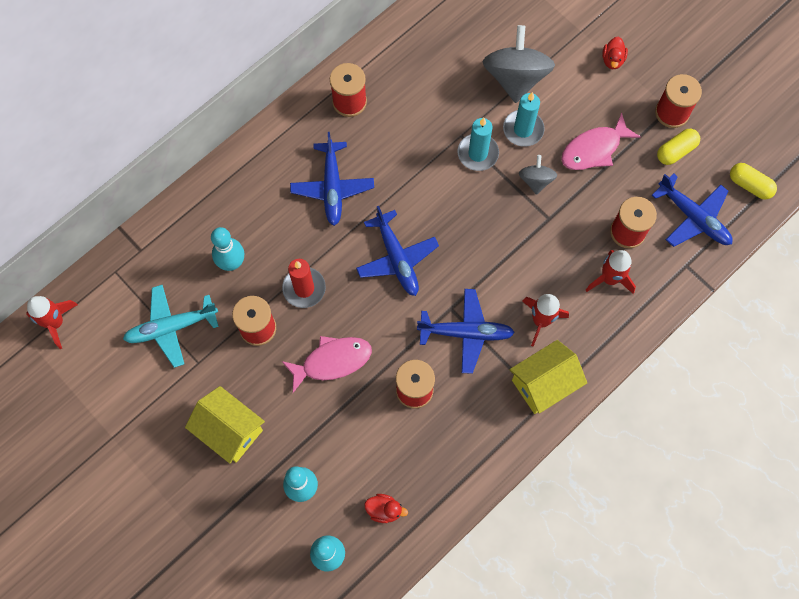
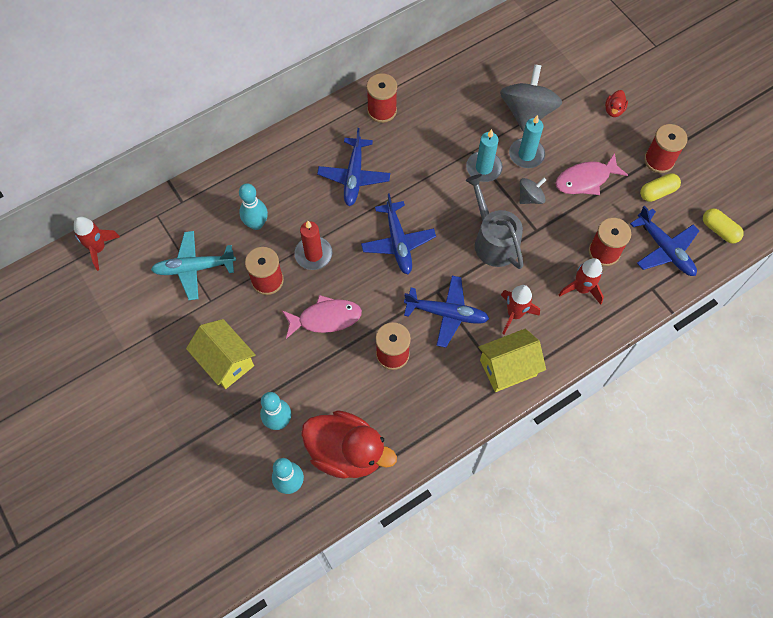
camera: 10 degrees right, 5 degrees down
(384, 510) = (346, 452): red duck -> red duck, size x2.47
(503, 239) = (493, 241): none -> grey watering can
(536, 180) = (530, 197): grey spinning top -> grey spinning top turned 45 degrees clockwise

